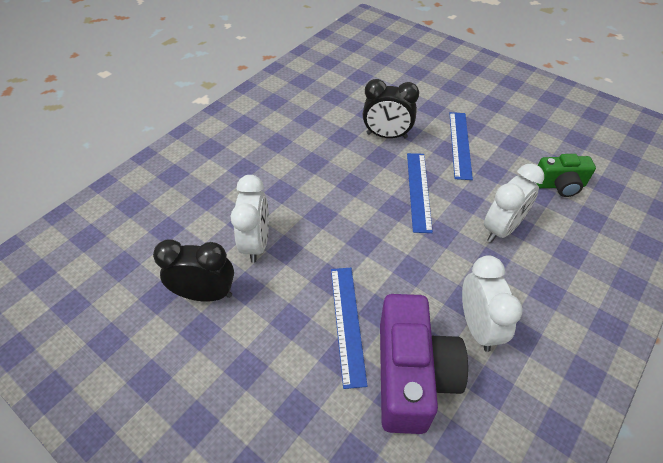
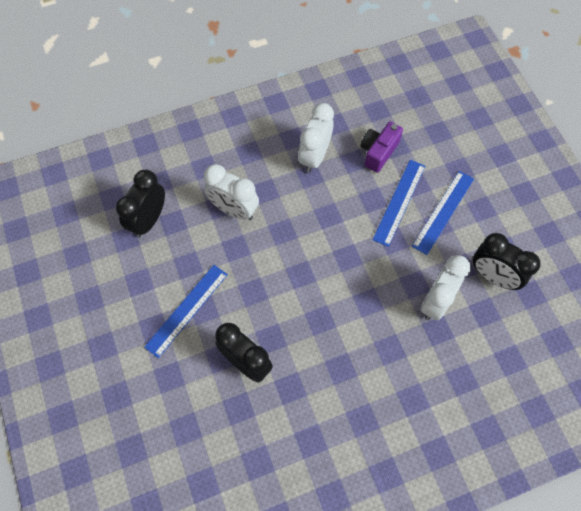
camera: 150 degrees left, 15 degrees up
(411, 375) = (378, 152): purple camera -> purple camera, size x0.57
(418, 191) = (268, 279): blue ruler -> blue ruler (443, 212)
(501, 229) = (234, 210): white clock -> white clock turned 135 degrees counterclockwise
(559, 185) = (148, 220): green camera -> black clock

